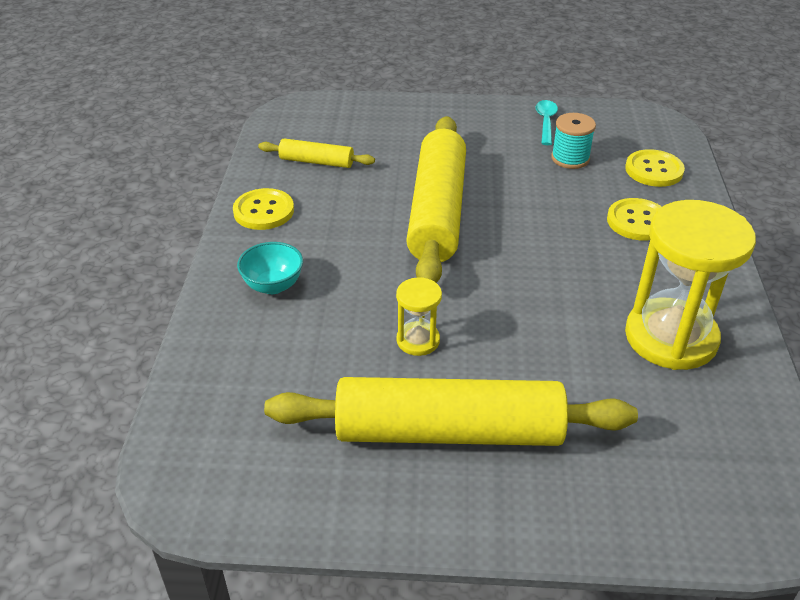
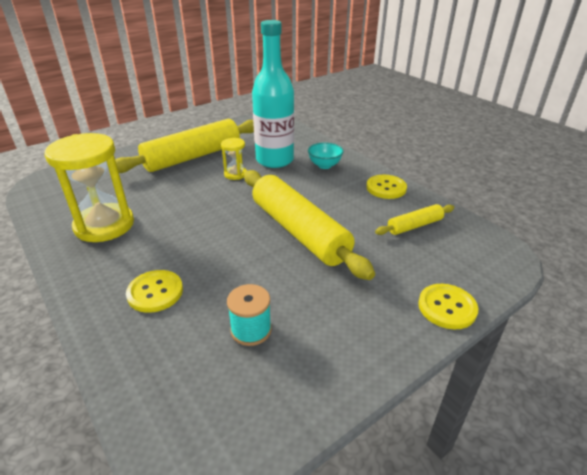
camera: 140 degrees right, 5 degrees down
(325, 338) = (274, 160): none -> turquoise bottle
(546, 122) = (313, 369): turquoise spoon -> none
(654, 170) = (163, 361): yellow button -> yellow button (447, 307)

